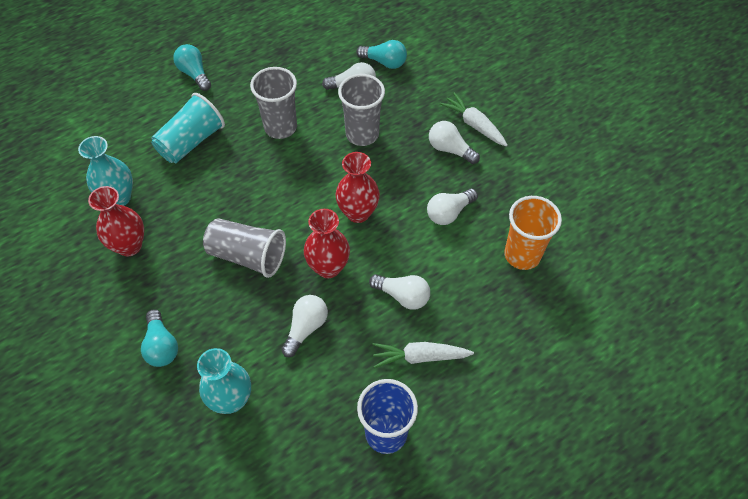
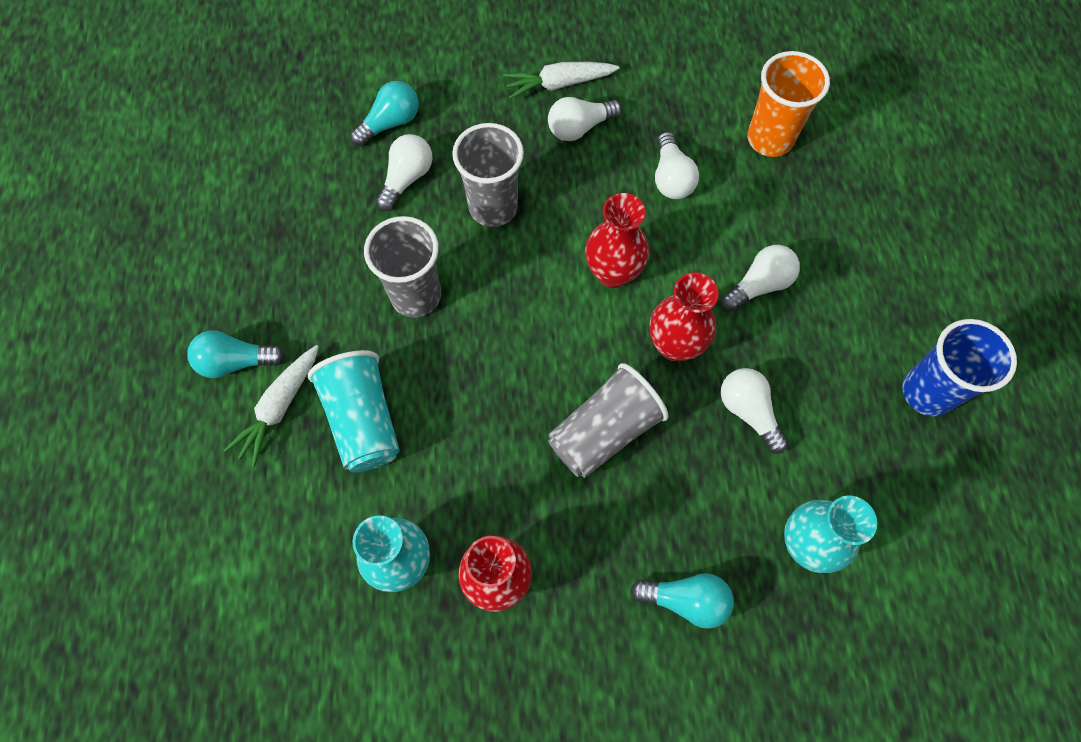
camera: 60 degrees left, 10 degrees up
(419, 357) = (848, 309): white carrot -> white carrot (279, 407)

